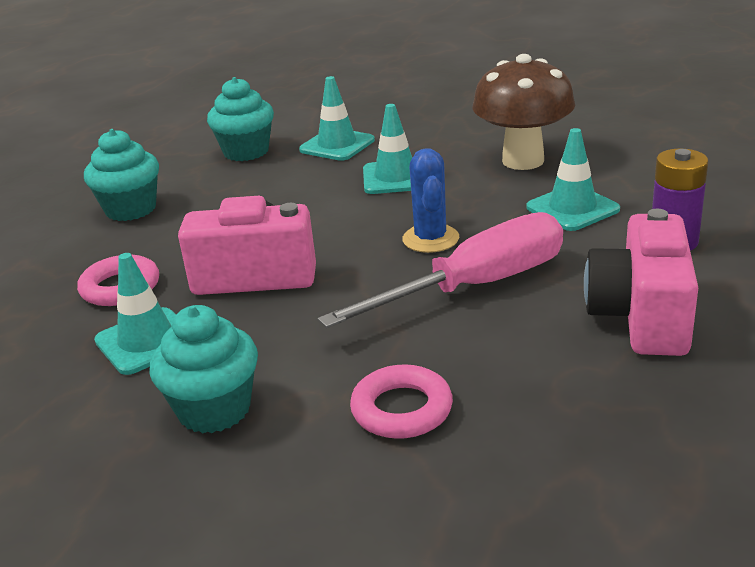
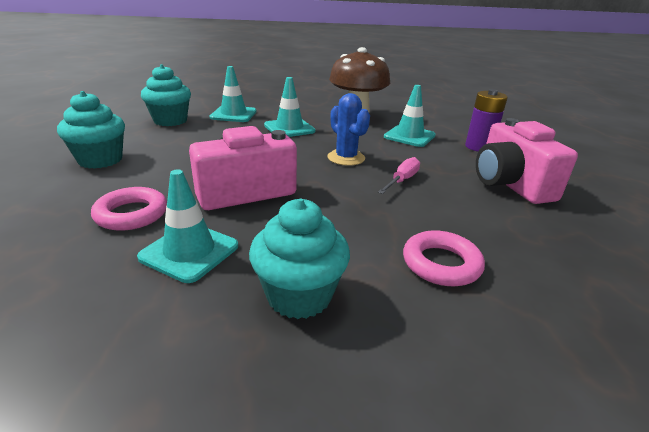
camera: 30 degrees left, 0 degrees up
(475, 286) = (402, 180): pink screwdriver -> pink screwdriver, size x0.45

